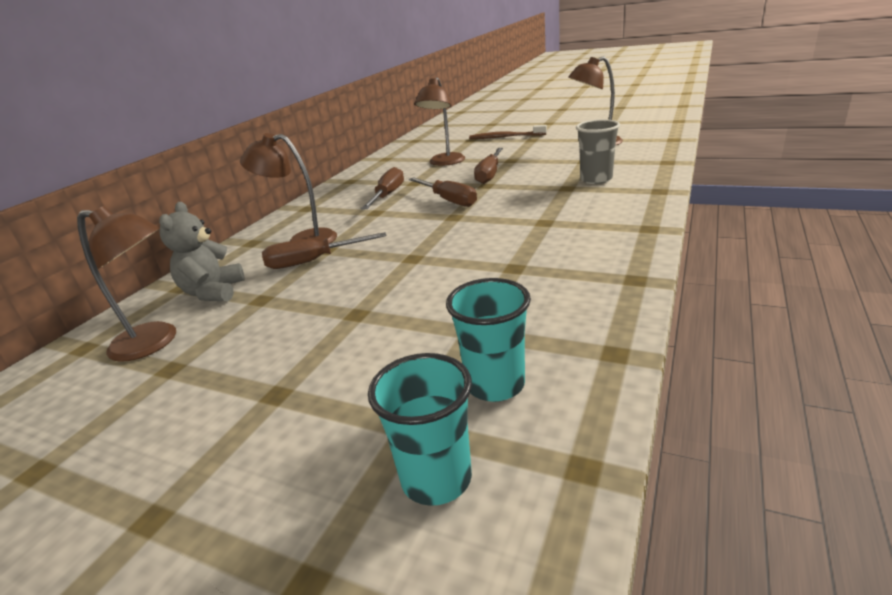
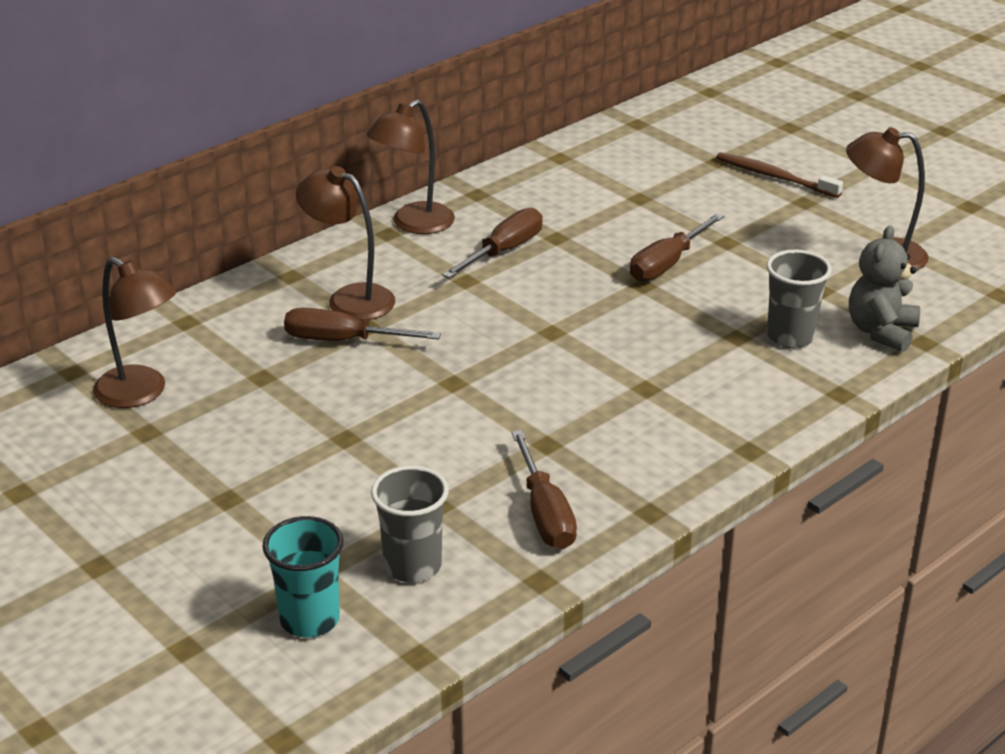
camera: 20 degrees right, 5 degrees up
(213, 292) = (218, 345): grey teddy bear -> grey teddy bear (881, 332)
(444, 163) = (632, 206): brown lamp -> brown lamp (413, 224)
(449, 200) = (571, 297): brown screwdriver -> brown screwdriver (545, 513)
(495, 384) = (412, 566): turquoise cup -> grey cup

